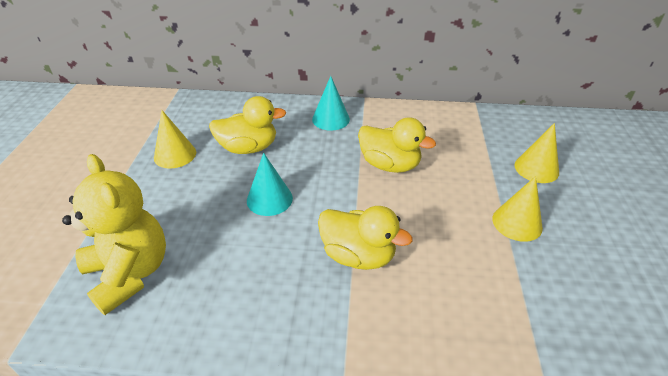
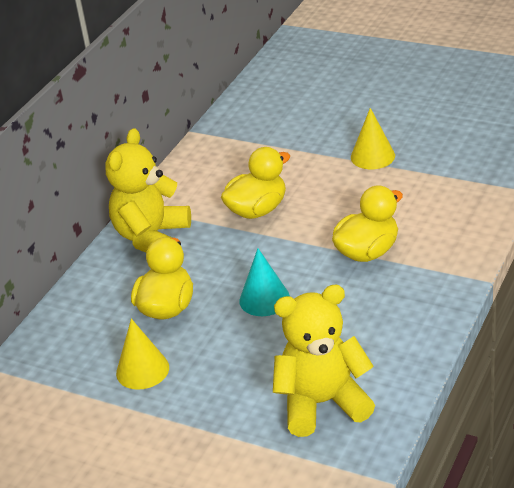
camera: 65 degrees left, 5 degrees down
(330, 119) = (152, 237): turquoise cone -> yellow teddy bear
(536, 168) = (313, 125): yellow cone -> none

